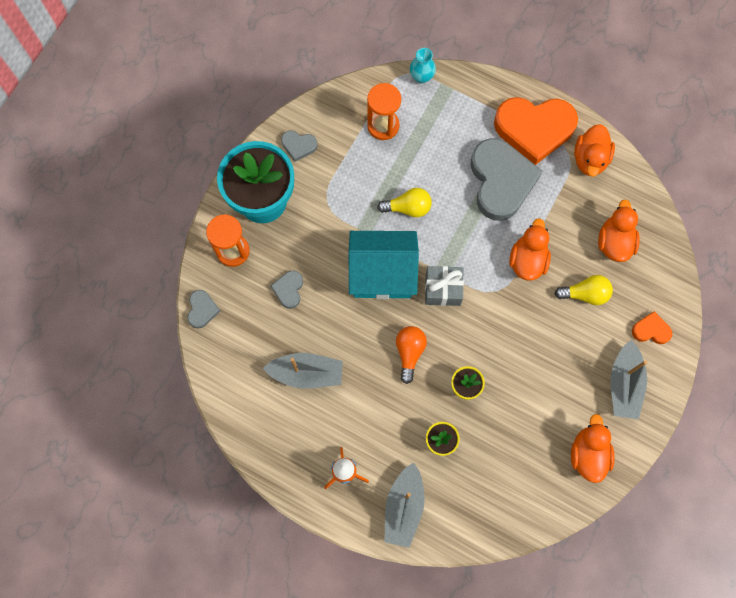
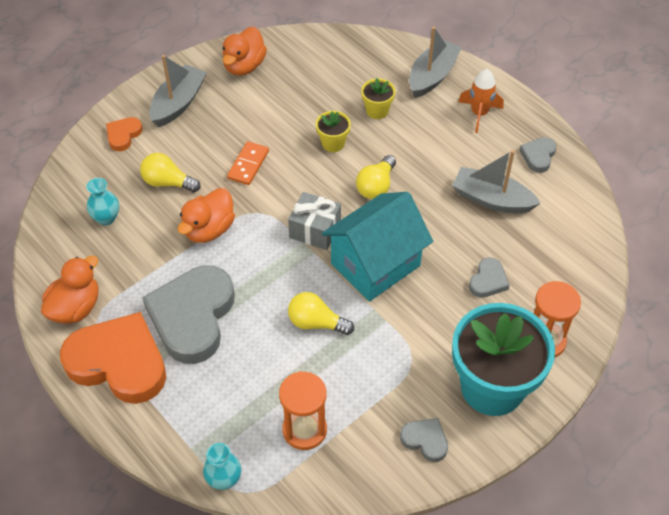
camera: 160 degrees left, 20 degrees down
(202, 310) = (595, 290): grey heart -> grey heart (538, 156)
(382, 274) = (375, 264): turquoise house -> turquoise house turned 60 degrees counterclockwise
(409, 352) = (376, 186): orange light bulb -> yellow light bulb
(527, 336) = (248, 165): none -> orange domino
(614, 242) = (106, 218): orange duck -> turquoise vase
(651, 330) = (123, 135): orange heart -> orange heart turned 90 degrees clockwise

